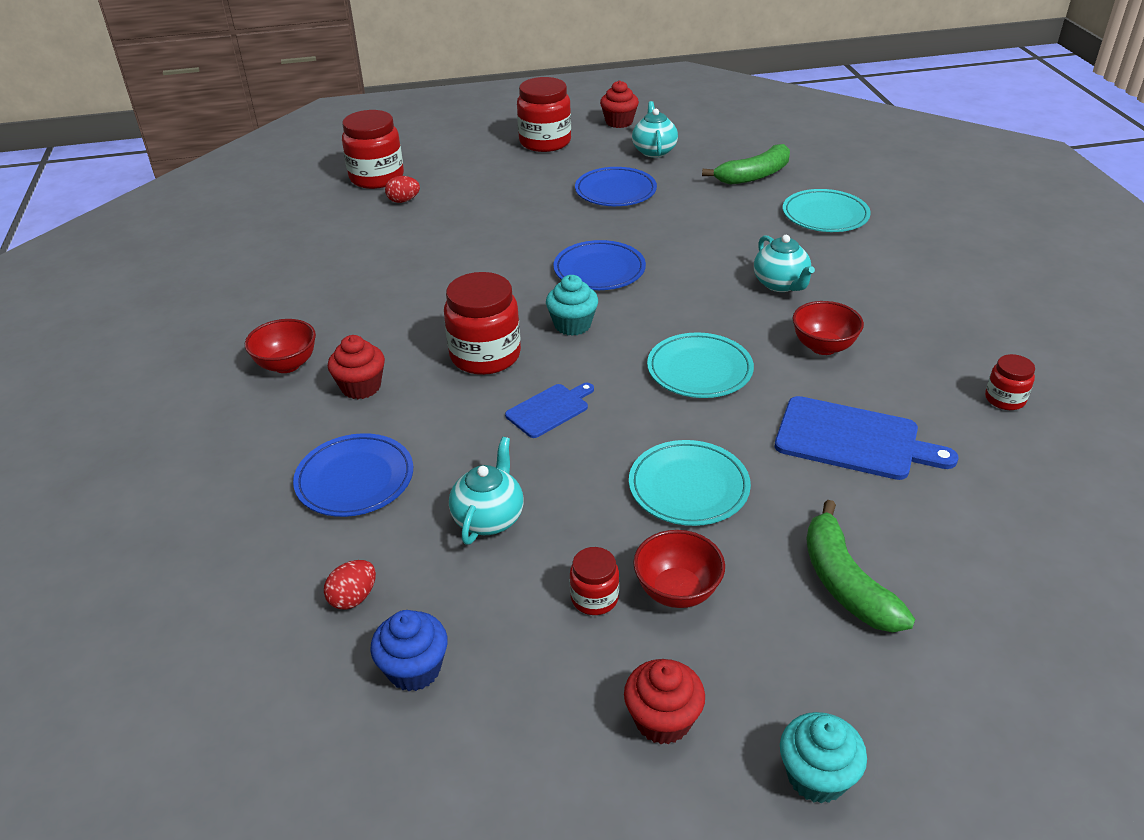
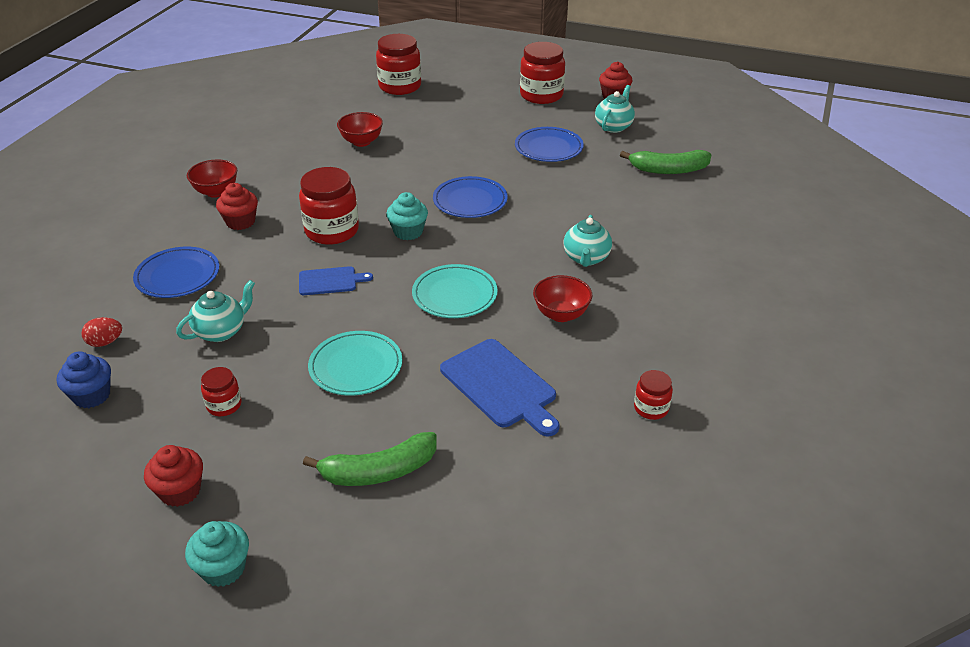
camera: 30 degrees right, 0 degrees up
(403, 201) = (399, 108): red egg -> none
(677, 591) = (274, 424): red bowl -> red bowl (361, 142)
(825, 215) = (687, 219): turquoise plate -> none
(845, 582) = (379, 471): green banana -> green banana turned 120 degrees counterclockwise

